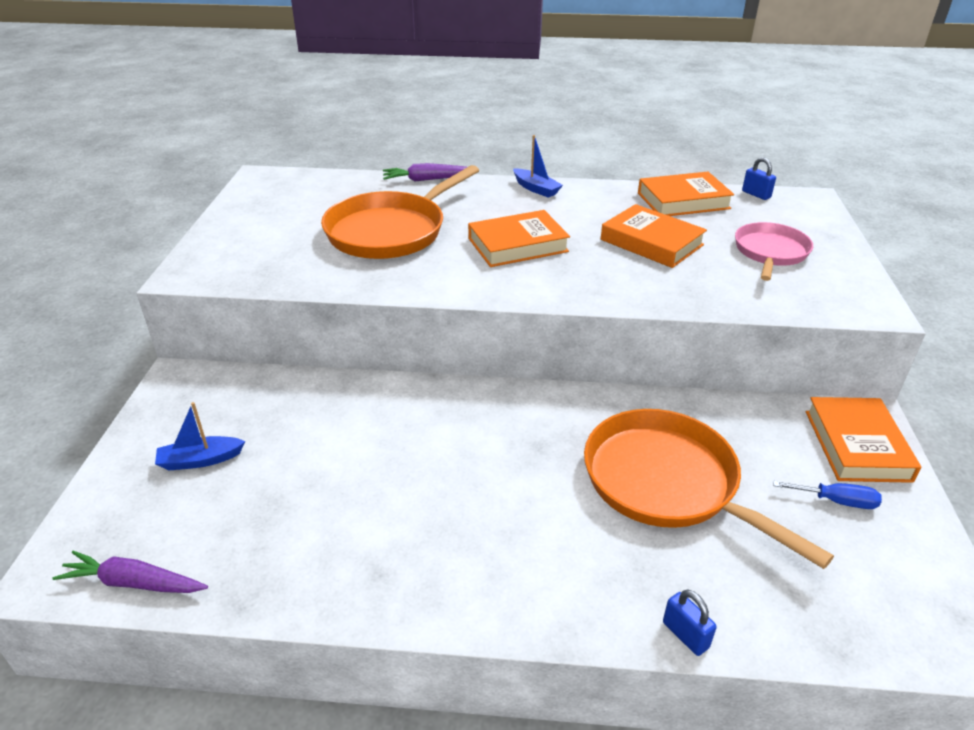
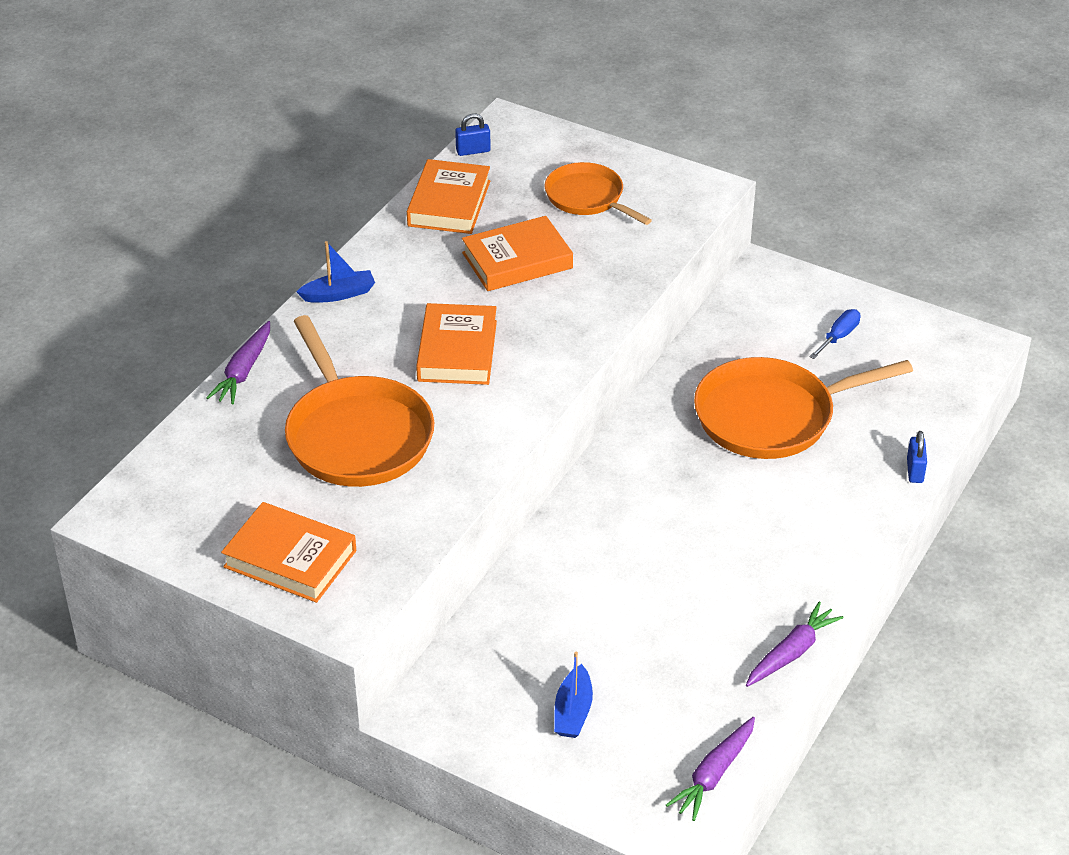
camera: 65 degrees left, 5 degrees up
(328, 599) = (791, 652): none -> purple carrot
(685, 635) = (915, 470): blue padlock -> blue padlock turned 75 degrees counterclockwise
(770, 252) = (587, 198): pink pan -> orange pan
(856, 445) = (789, 294): orange book -> orange book (290, 559)

